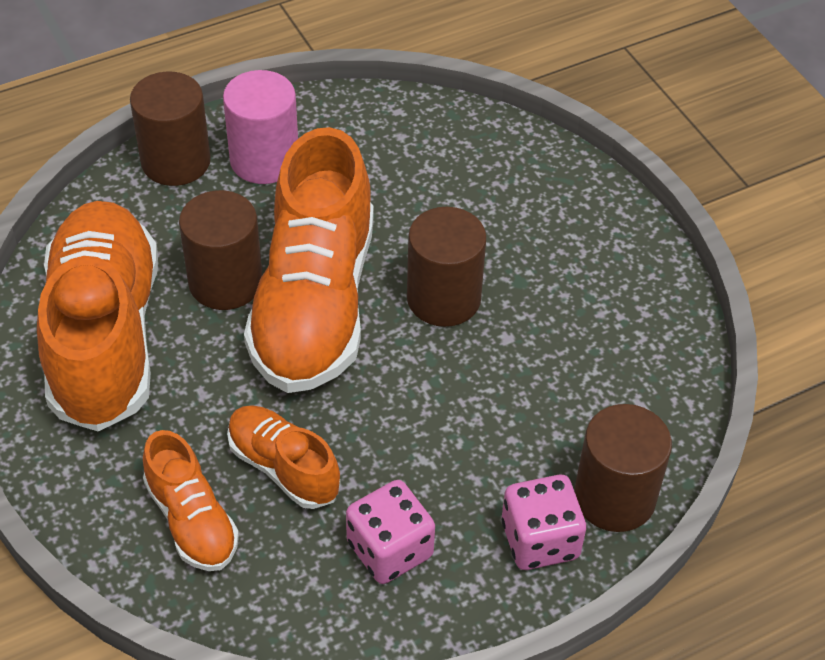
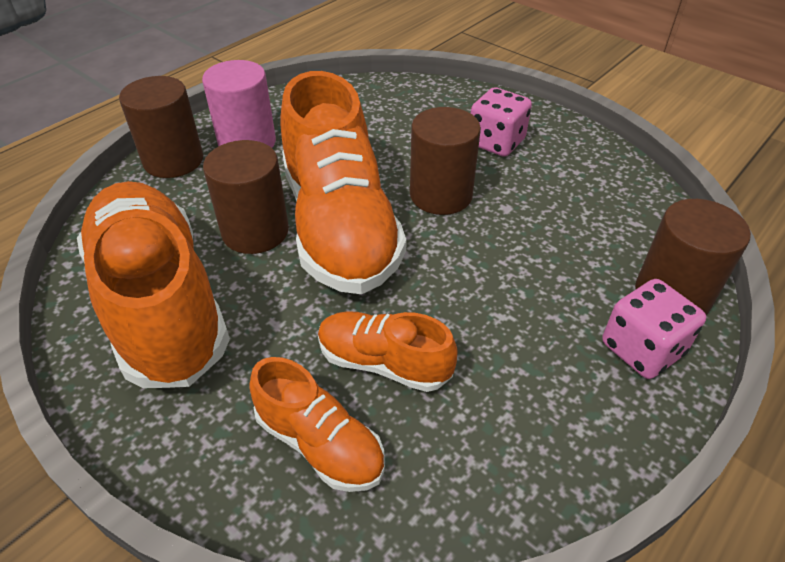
camera: 20 degrees left, 5 degrees down
(390, 549) = (523, 403): pink dice -> pink dice (496, 142)

